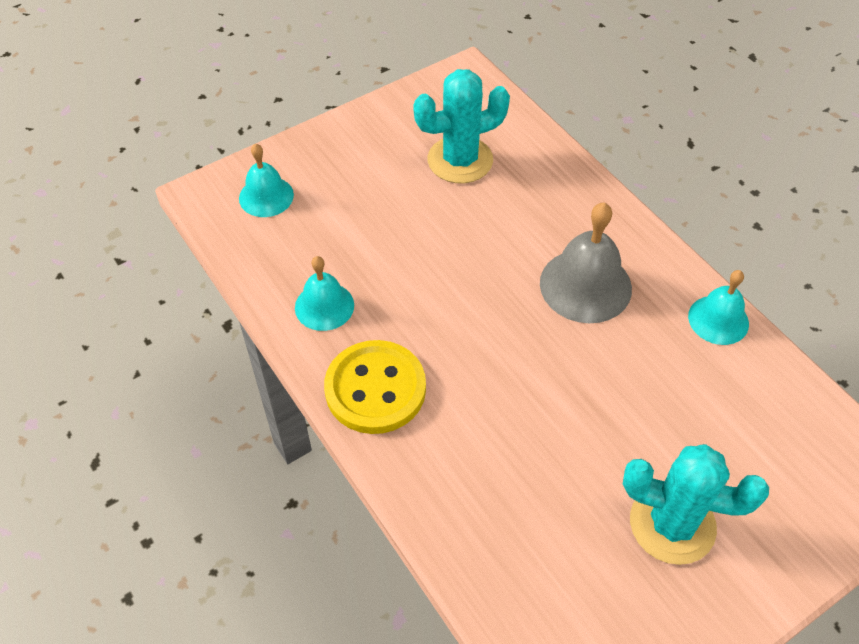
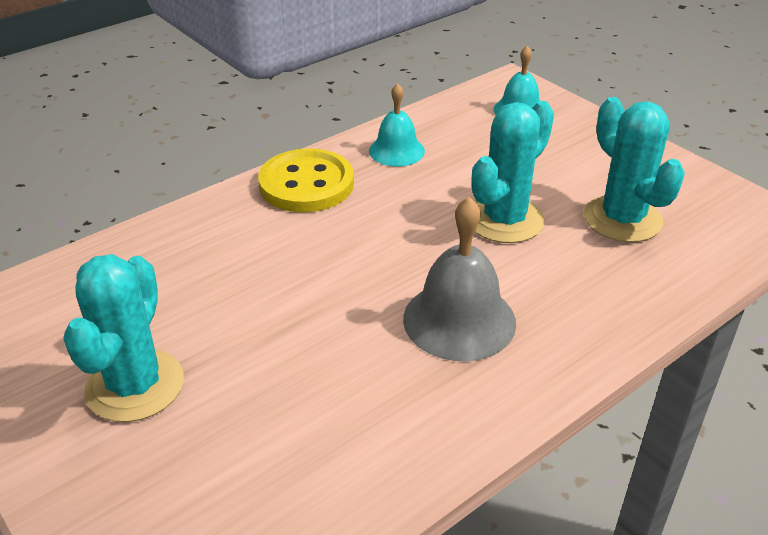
camera: 85 degrees right, 15 degrees down
(454, 236) = (505, 220): none -> turquoise cactus
(718, 320) = (427, 447): turquoise bell -> none

